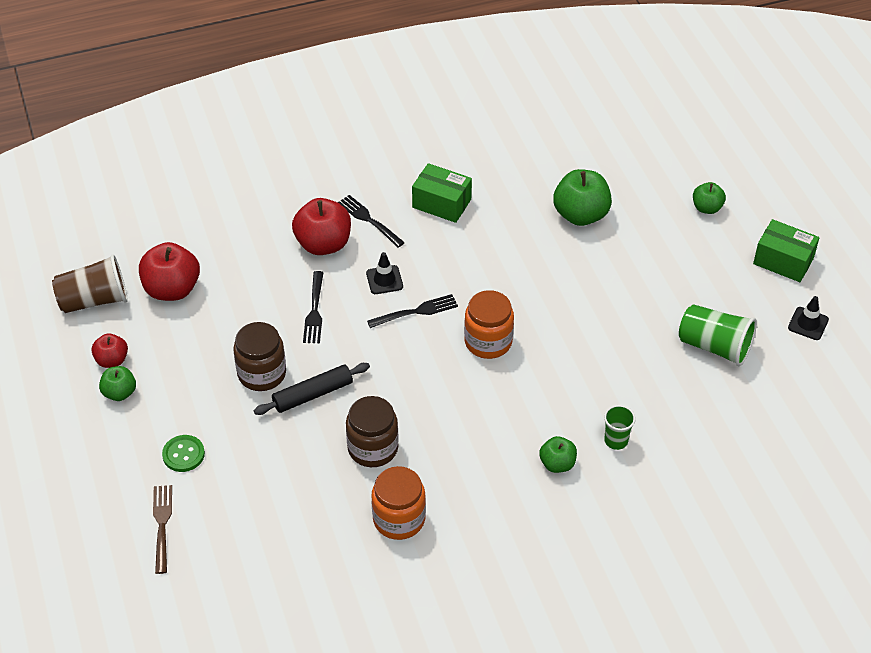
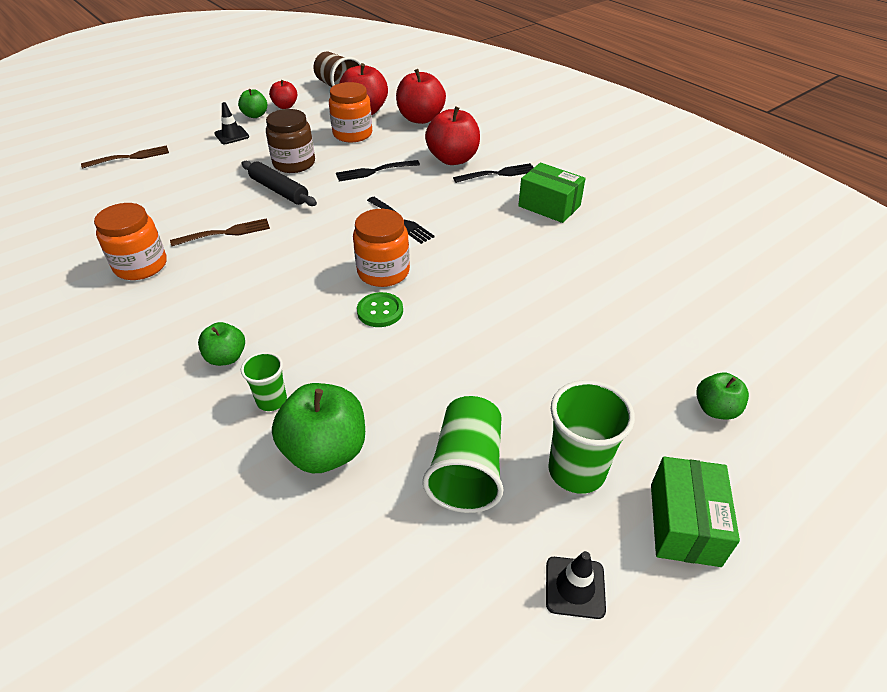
camera: 70 degrees right, 5 degrees down
(183, 454) = (201, 150): green button -> green button (380, 311)
(220, 246) = (420, 118): none -> red apple
(222, 311) = (352, 134): none -> orange jar
(369, 220) = (497, 174): black fork -> black fork turned 45 degrees clockwise
(373, 448) = (224, 233): brown jar -> brown fork
(384, 280) = (430, 196): black traffic cone -> black traffic cone (232, 135)
(441, 203) = (549, 206): green box -> green box turned 60 degrees counterclockwise
(580, 215) = (608, 298): green apple -> green apple (325, 451)
(732, 294) = (576, 471): none -> green cup

